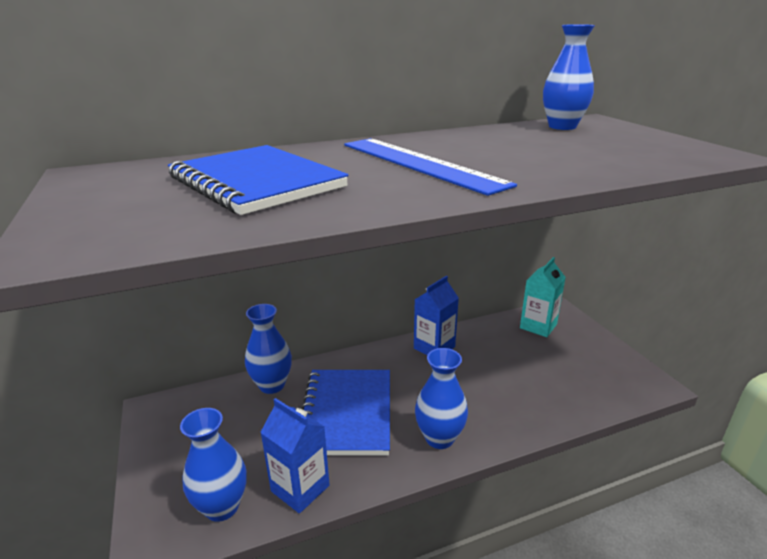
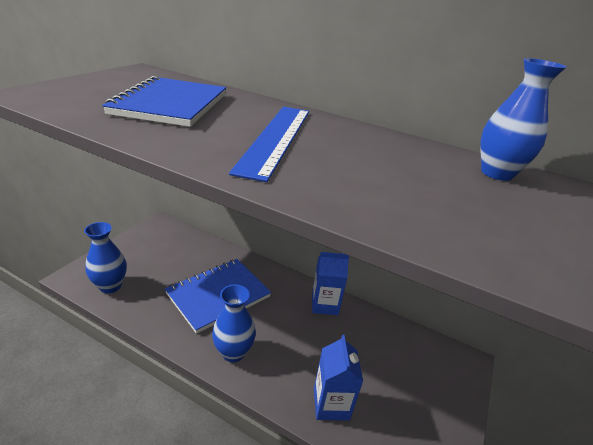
camera: 45 degrees right, 5 degrees up
(272, 385) = (214, 252): blue vase -> none
(300, 488) = (142, 308): blue carton -> blue carton (331, 404)
(538, 326) = (425, 355): turquoise carton -> none

